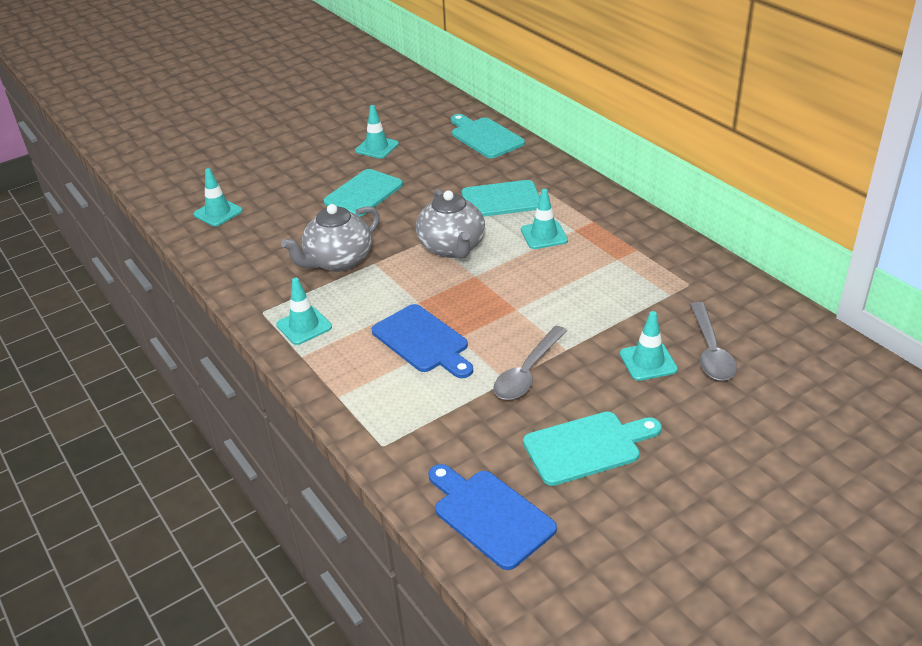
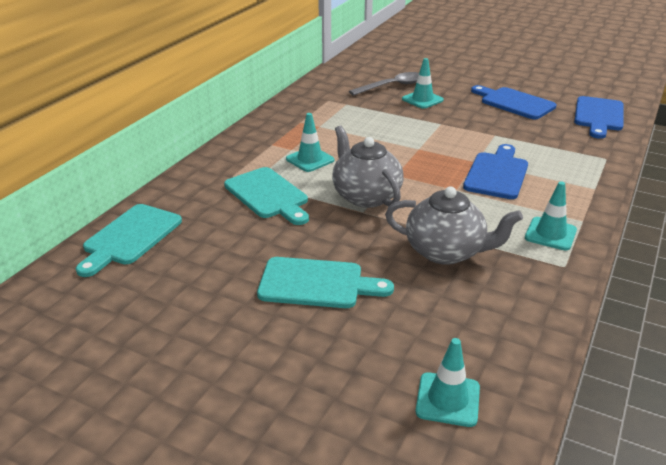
camera: 120 degrees left, 5 degrees down
(377, 147) = (189, 315): turquoise traffic cone -> none
(452, 248) = (366, 196): grey teapot -> grey teapot turned 75 degrees counterclockwise
(527, 372) = (478, 130): grey spoon -> none
(587, 447) = (514, 103): turquoise cutting board -> blue cutting board

